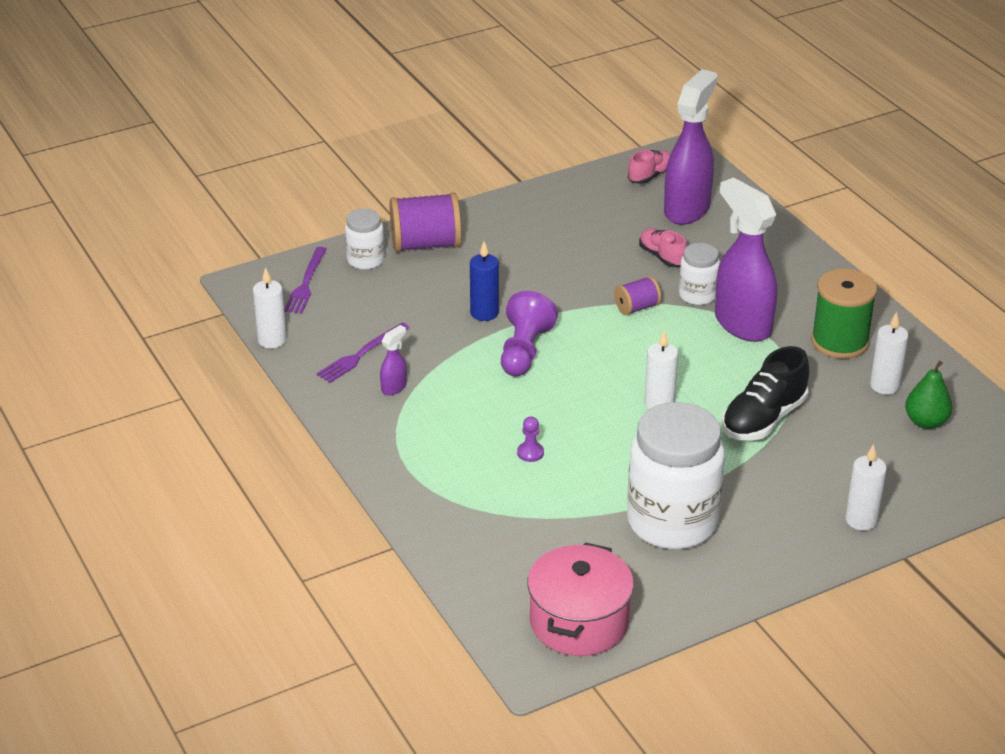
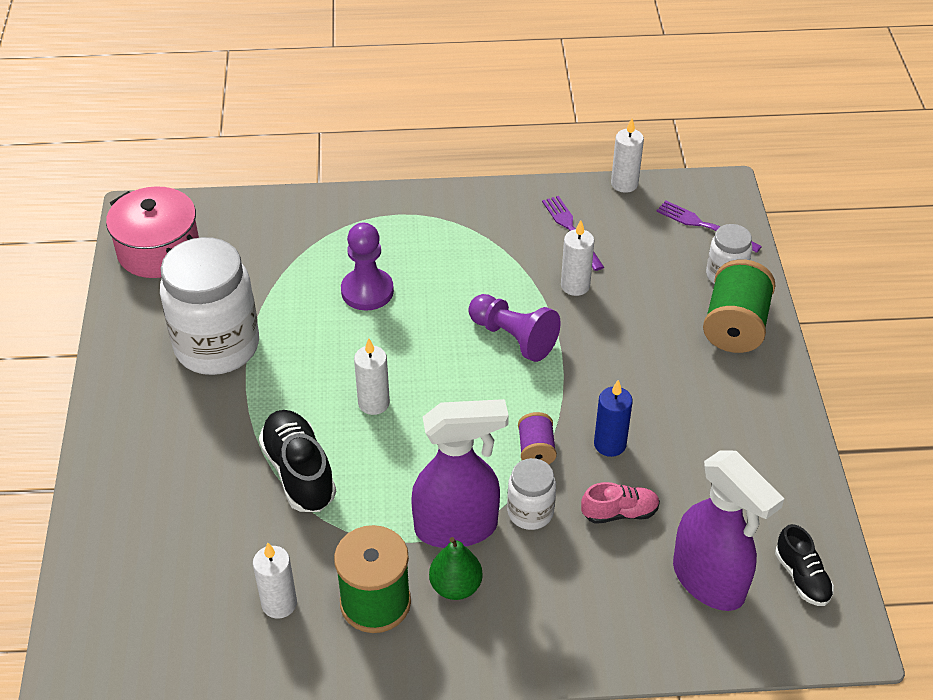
camera: 115 degrees right, 10 degrees up
(394, 387) = (511, 237): purple spray bottle -> none
(426, 244) = (735, 326): purple spool -> green spool
(484, 313) = (591, 330): blue candle -> blue candle (610, 444)
(530, 453) = (367, 291): purple pawn -> purple pawn, size x2.07
(650, 176) = (802, 577): pink shoe -> black shoe
(861, 520) = (117, 477): white candle -> white candle (575, 286)
(926, 422) = (201, 608): green pear -> green pear (455, 586)

